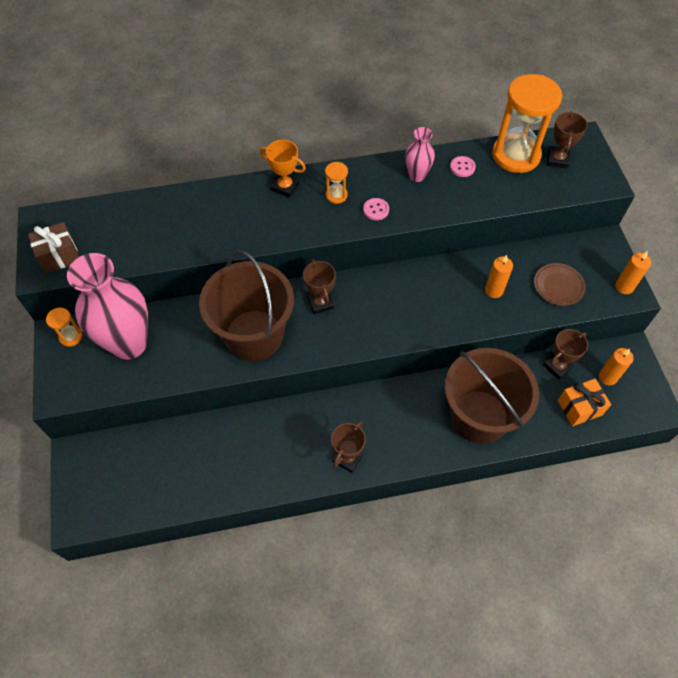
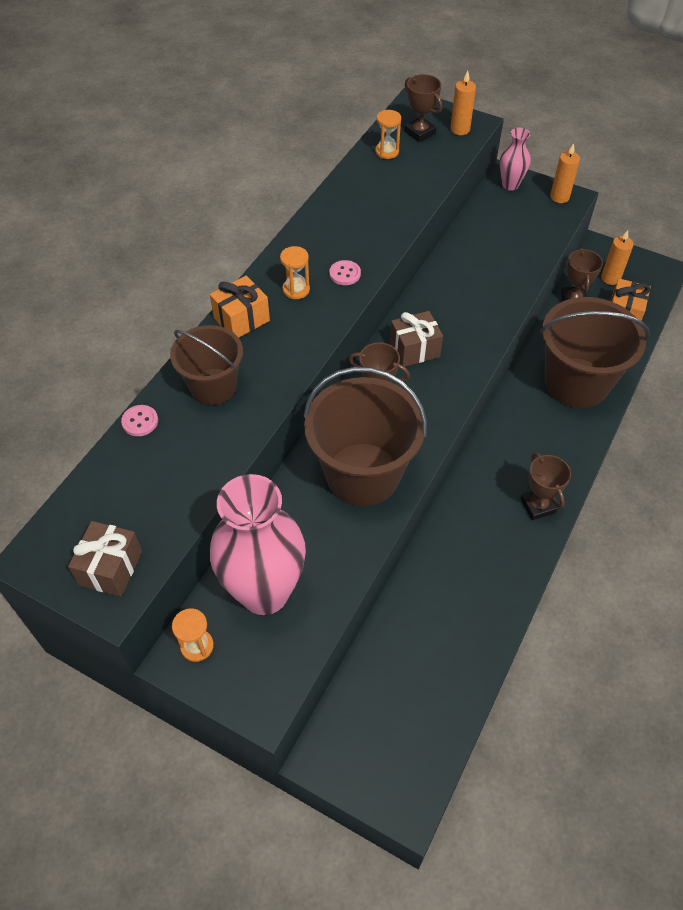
camera: 50 degrees left, 5 degrees down
(220, 210) = (213, 386): none -> brown bucket
(285, 187) = (241, 319): orange trophy -> orange gift
(381, 295) = (414, 349): none -> brown gift
(417, 176) = (337, 223): pink vase -> pink vase (510, 185)
(462, 167) = (361, 190): pink button -> pink button (140, 421)
(494, 290) = (485, 273): orange candle -> orange candle (460, 129)
(516, 155) = (387, 151): orange hourglass -> orange hourglass, size x0.44
(558, 286) = (521, 232): brown plate -> none

